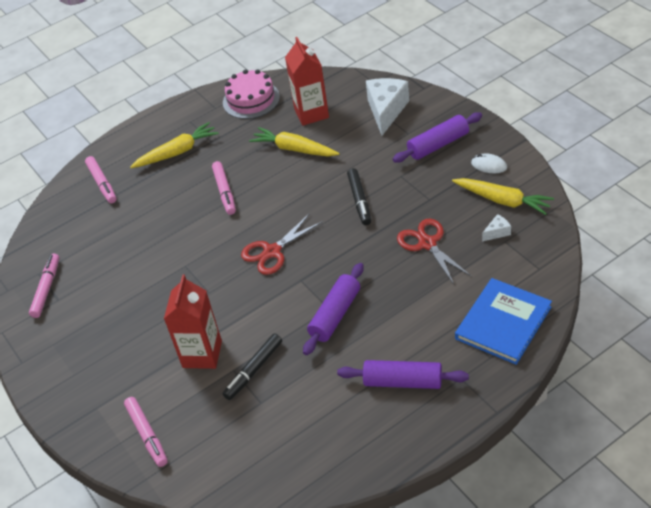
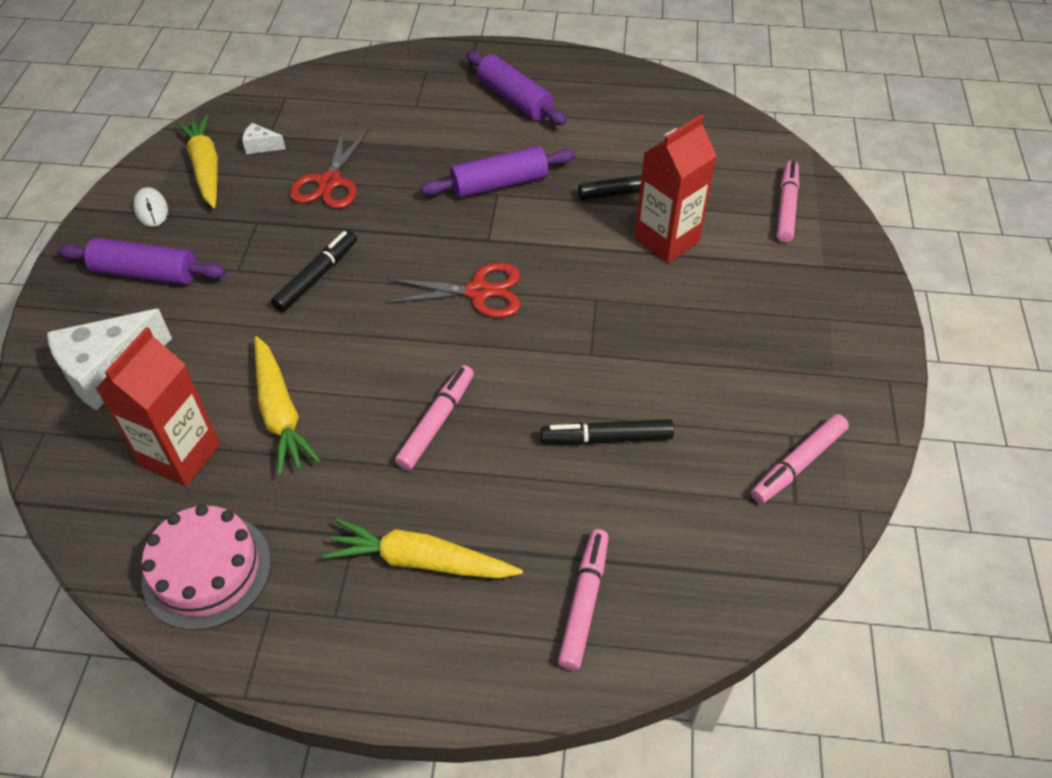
camera: 145 degrees left, 5 degrees up
(143, 238) = (606, 438): none -> black marker
(503, 323) = (379, 83): blue book -> none

